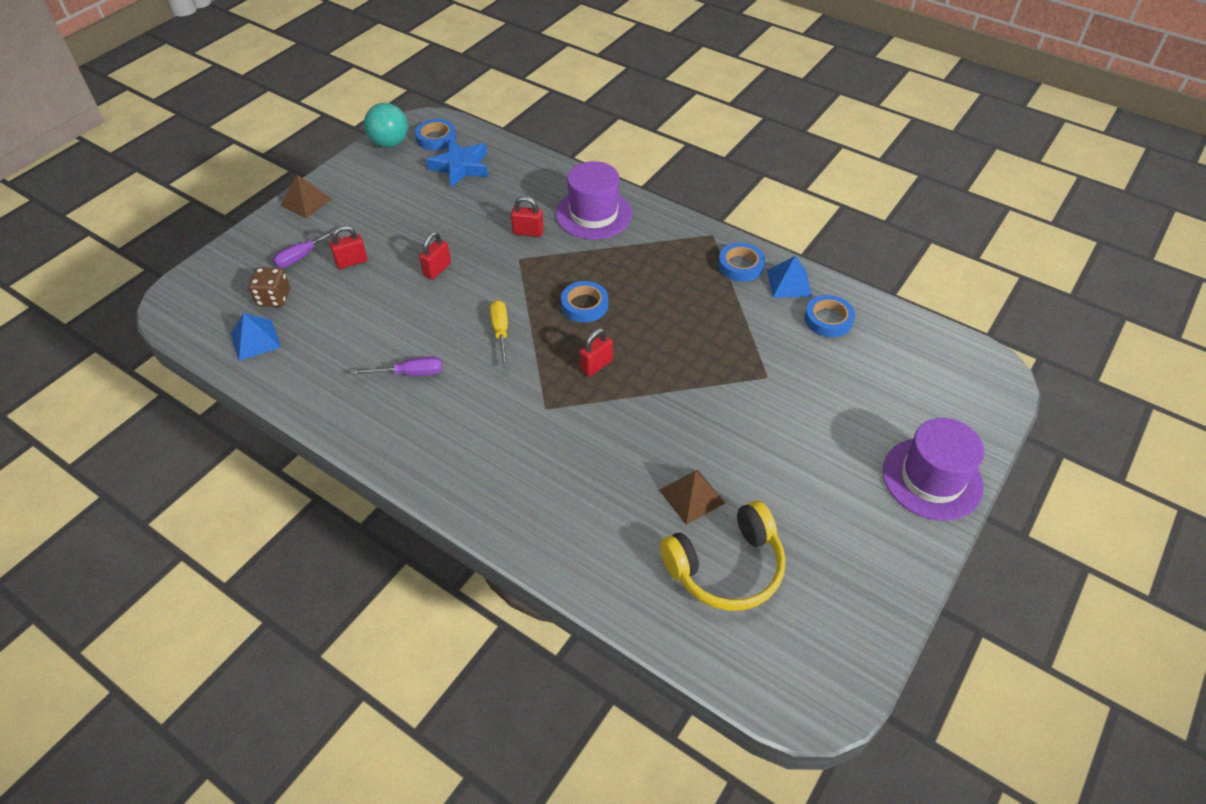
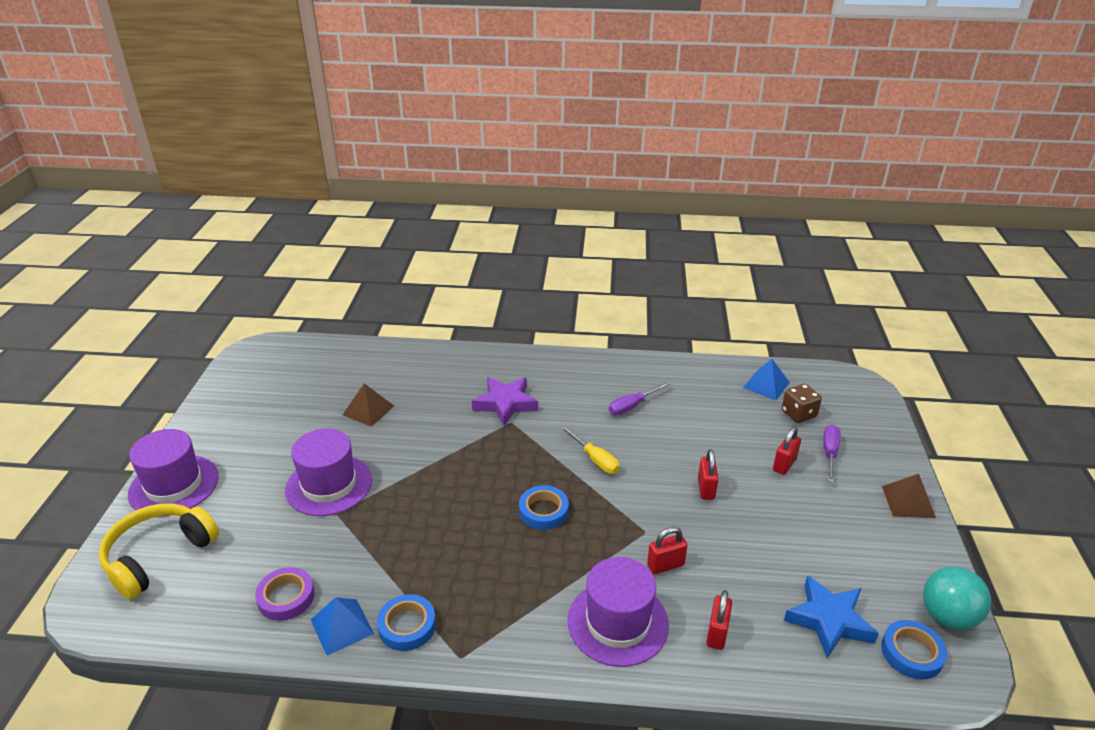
camera: 150 degrees right, 15 degrees down
(534, 435) = (505, 404): none -> purple star
(596, 365) = (494, 465): red padlock -> red padlock (717, 633)
(726, 567) = (328, 384): yellow headphones -> yellow headphones (158, 556)
(766, 410) = (329, 485): none -> purple hat
(828, 319) = (286, 597): blue tape -> purple tape

